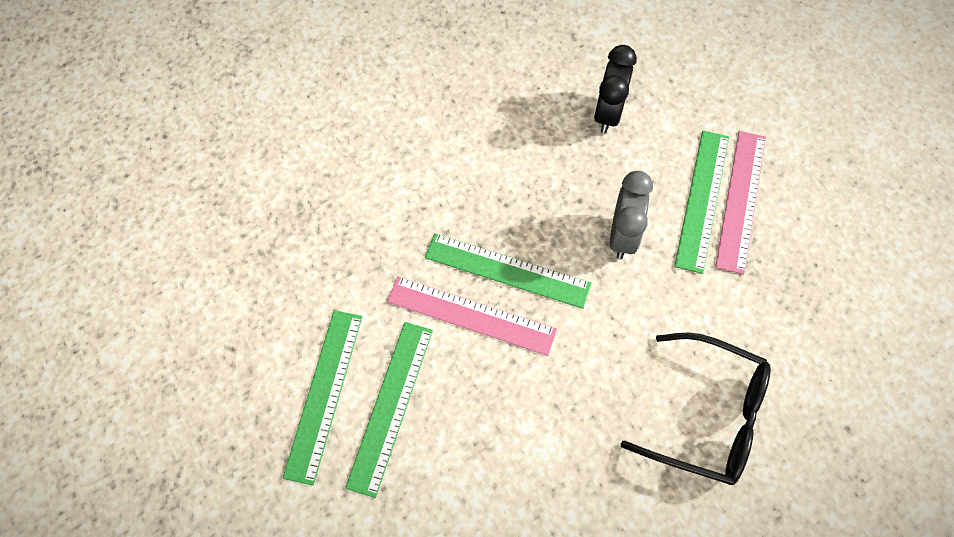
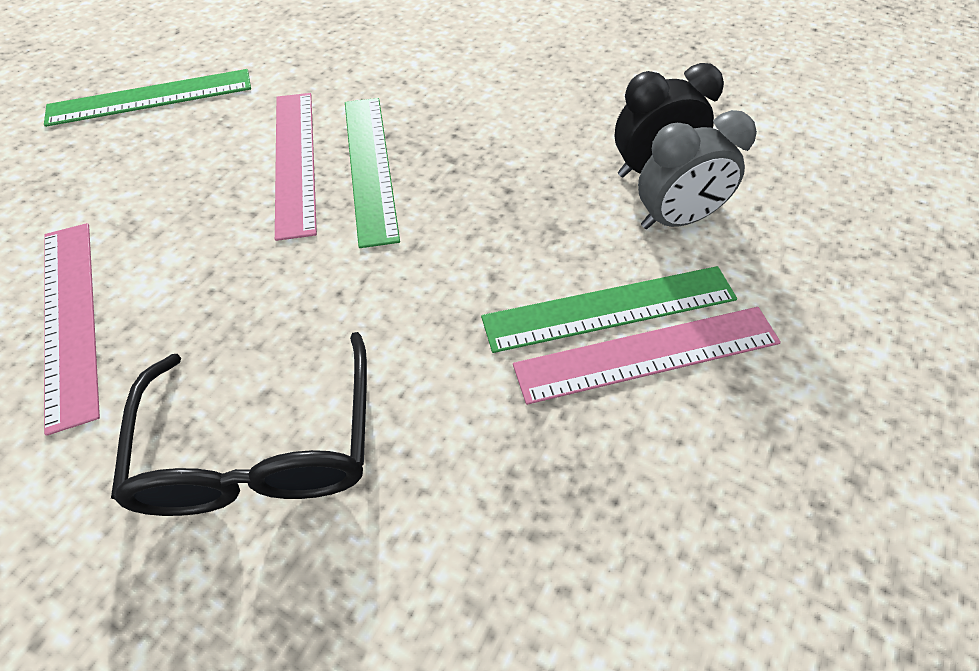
camera: 60 degrees right, 10 degrees down
(391, 406) = (154, 144): green ruler -> none
(551, 502) = (69, 318): none -> pink ruler
(623, 236) = (489, 247): grey clock -> grey clock (675, 220)

